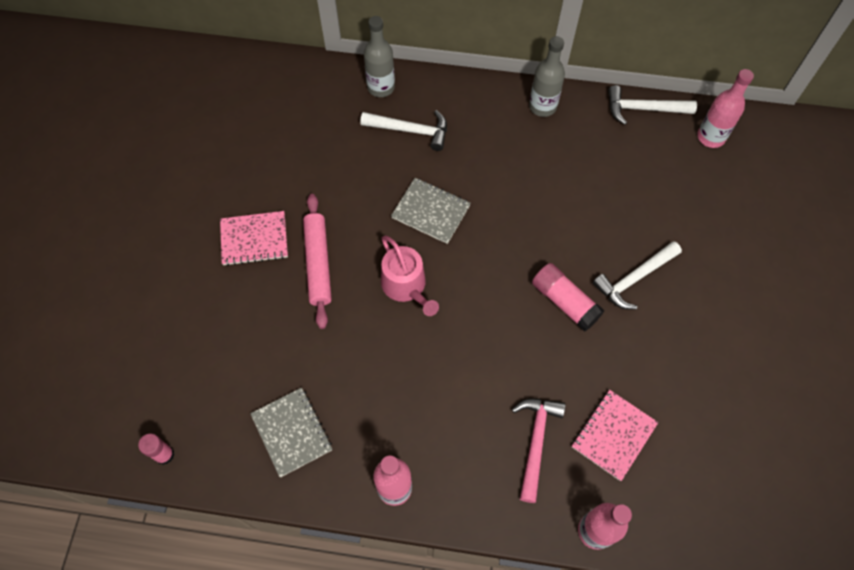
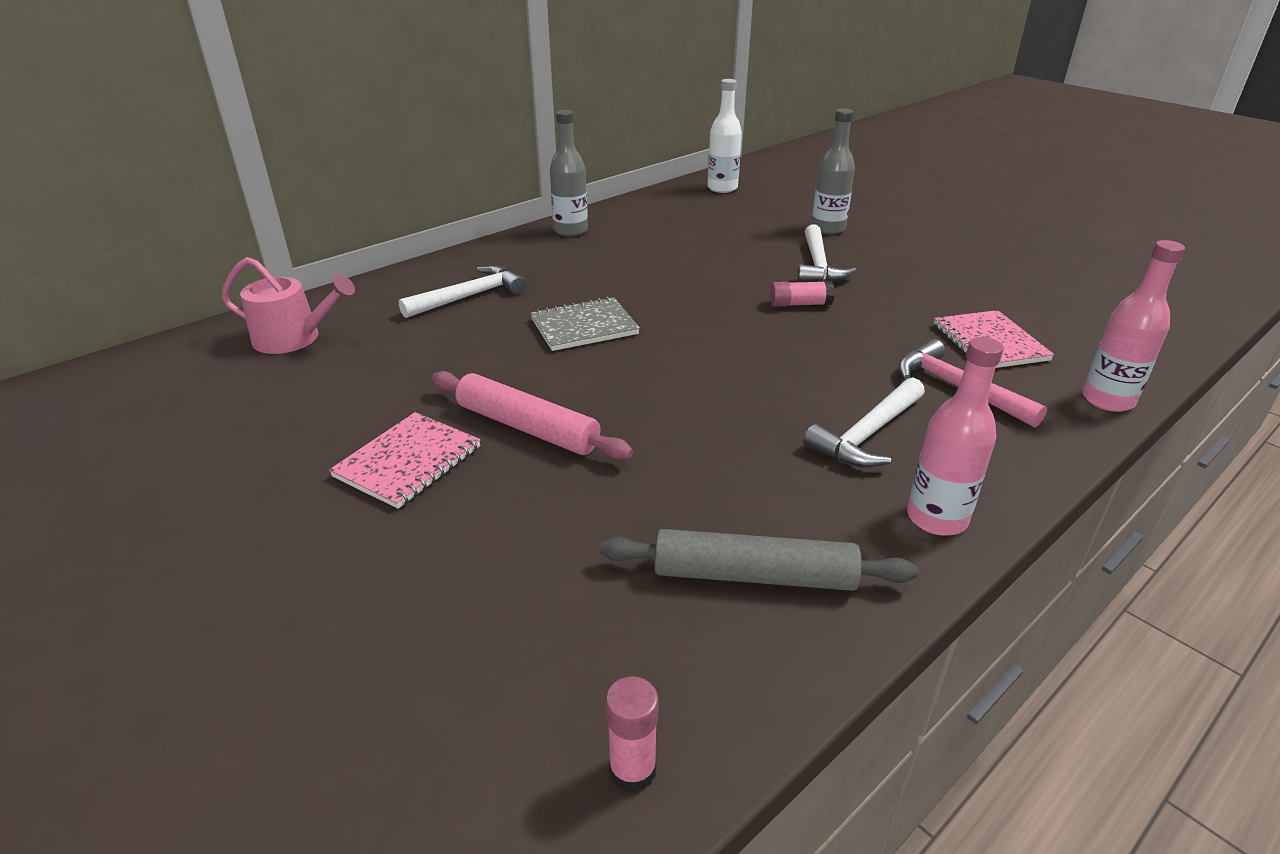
camera: 50 degrees left, 30 degrees down
(292, 432) = (754, 575): grey notebook -> grey rolling pin
(381, 87) = (387, 290): grey bottle -> grey bottle (828, 229)
(406, 286) = (653, 381): pink watering can -> pink watering can (294, 338)
(565, 302) = (800, 304): pink glue stick -> pink glue stick, size x0.64
(643, 109) = (651, 198): white hammer -> white hammer (867, 435)
(710, 137) = (722, 188): pink bottle -> white bottle

